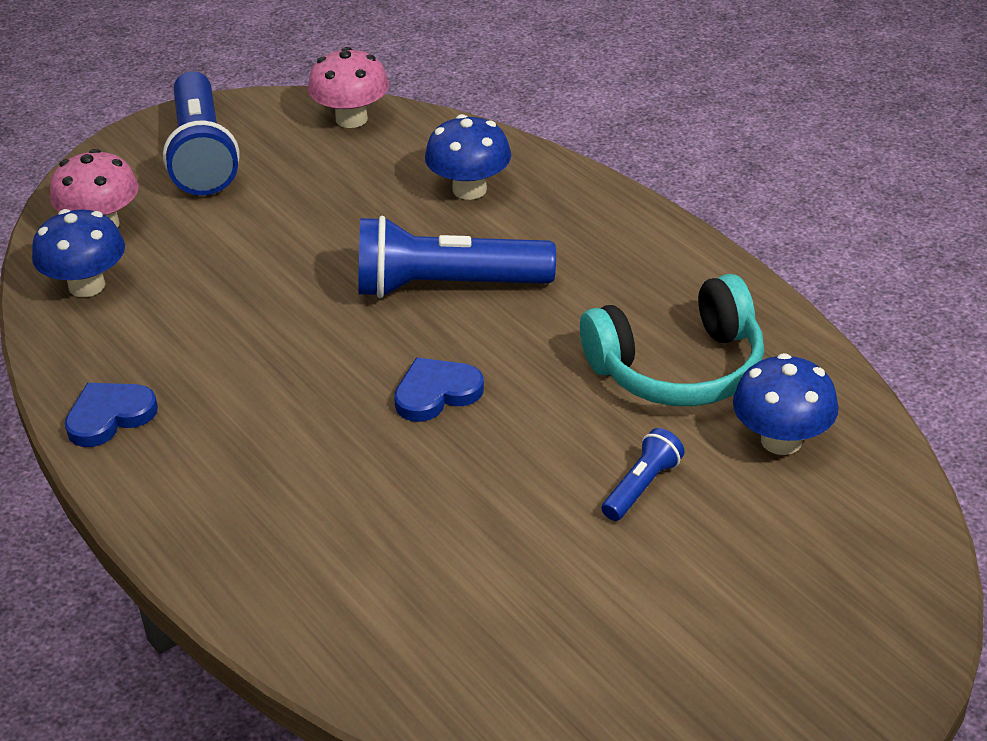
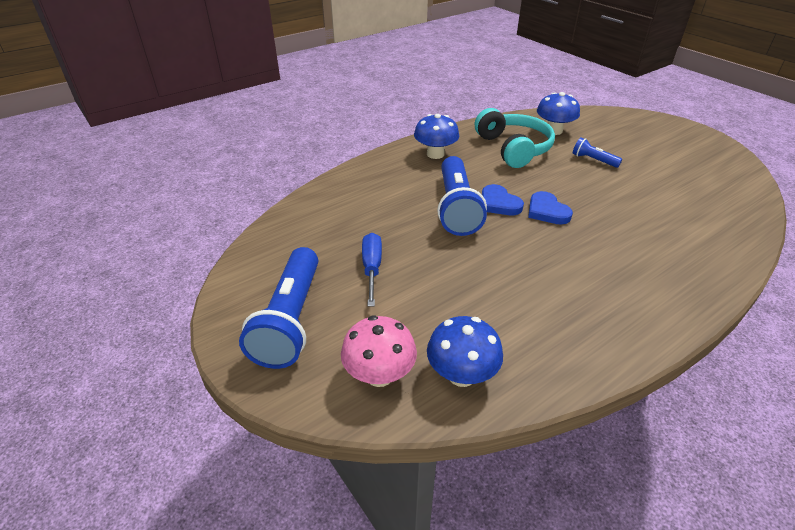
camera: 90 degrees left, 0 degrees up
(109, 416) = (606, 343): blue heart -> blue heart (499, 203)
(202, 154) = (290, 320): blue flashlight -> blue flashlight turned 105 degrees clockwise
(294, 208) = (372, 268): none -> blue screwdriver
(351, 119) = (269, 245): pink mushroom -> none
(469, 189) = (364, 200): blue mushroom -> blue mushroom (435, 154)

